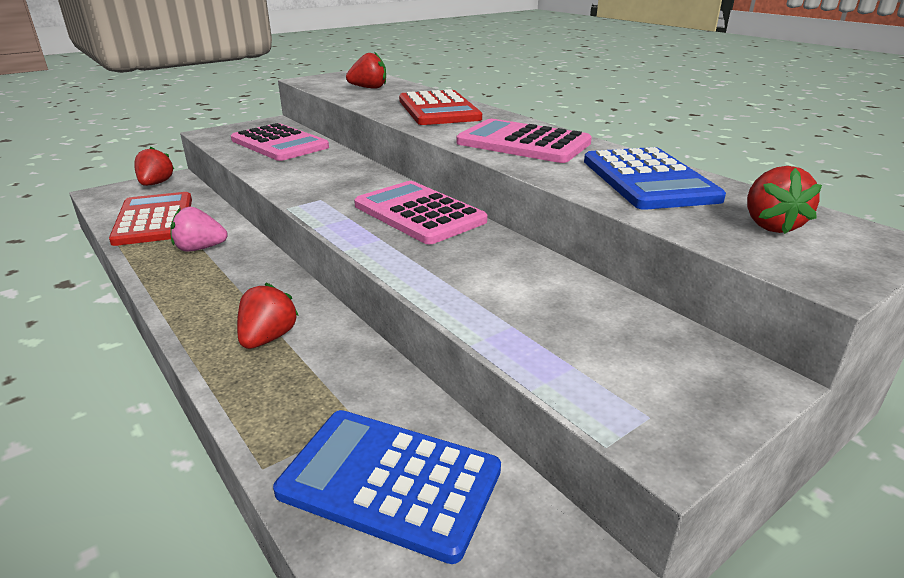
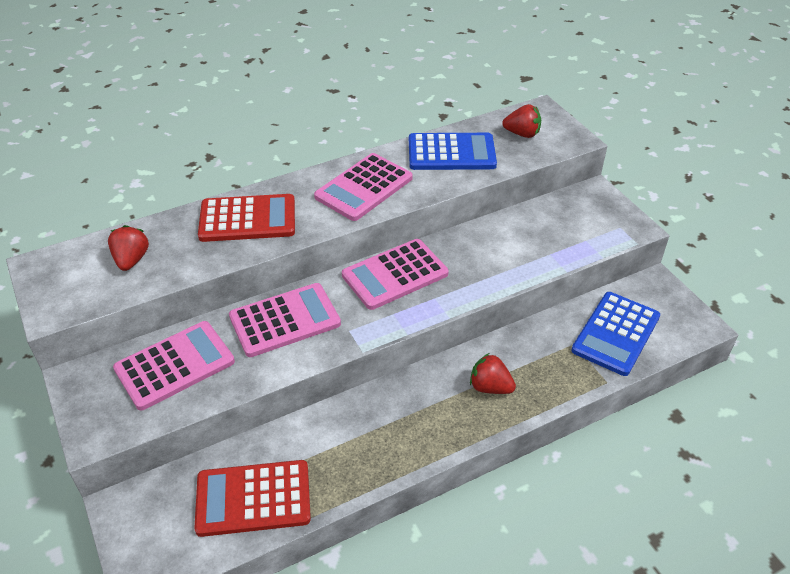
camera: 80 degrees left, 15 degrees up
(156, 184) = (134, 520): red strawberry -> none
(200, 248) = (337, 446): pink strawberry -> none
(335, 172) = (285, 320): none -> pink calculator

